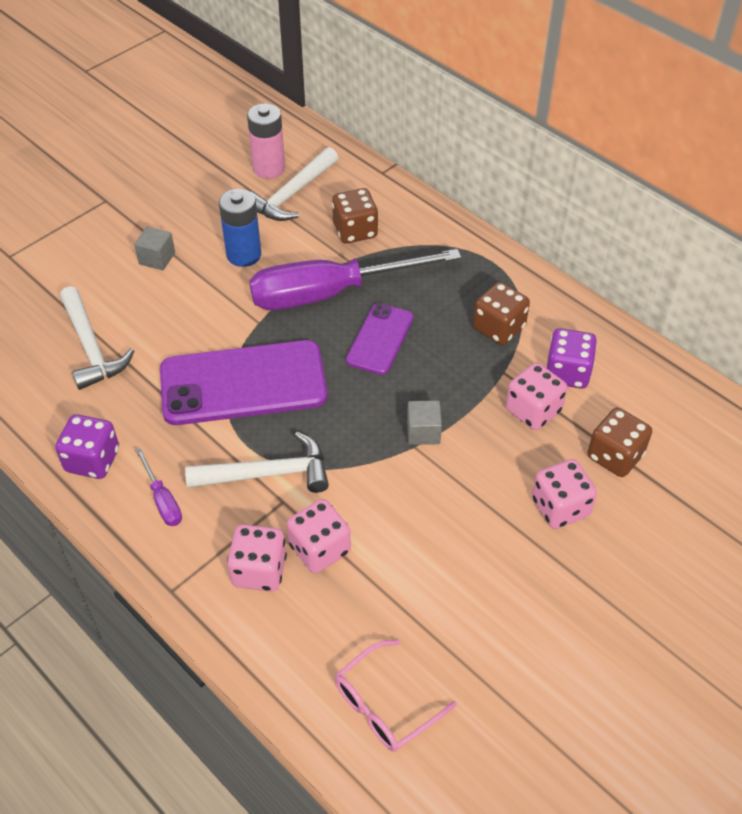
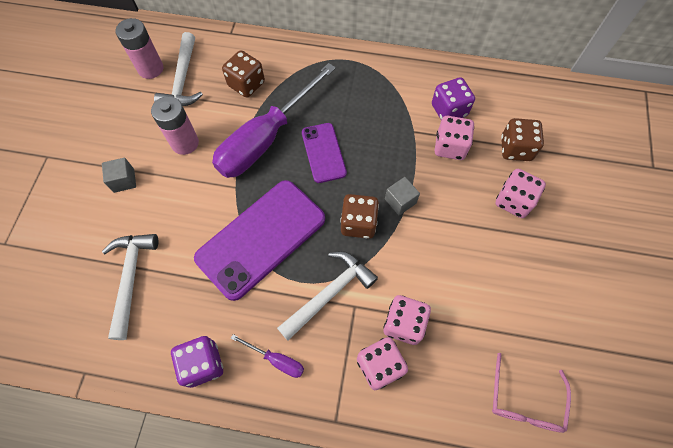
camera: 35 degrees left, 15 degrees up
(91, 347) = (131, 278): white hammer -> white hammer turned 120 degrees counterclockwise
(244, 255) = (185, 143): blue battery -> pink battery
(499, 328) = (388, 103): brown dice -> brown dice (358, 223)

